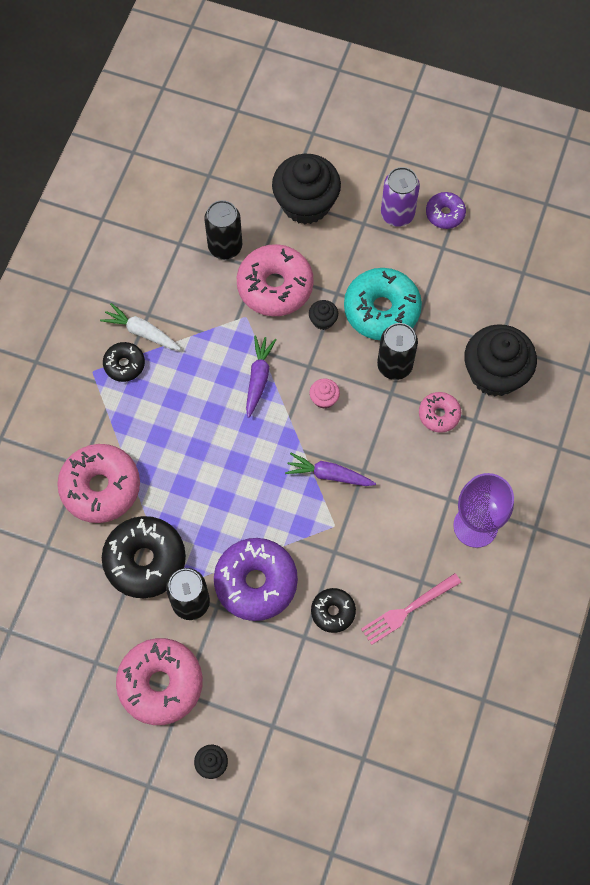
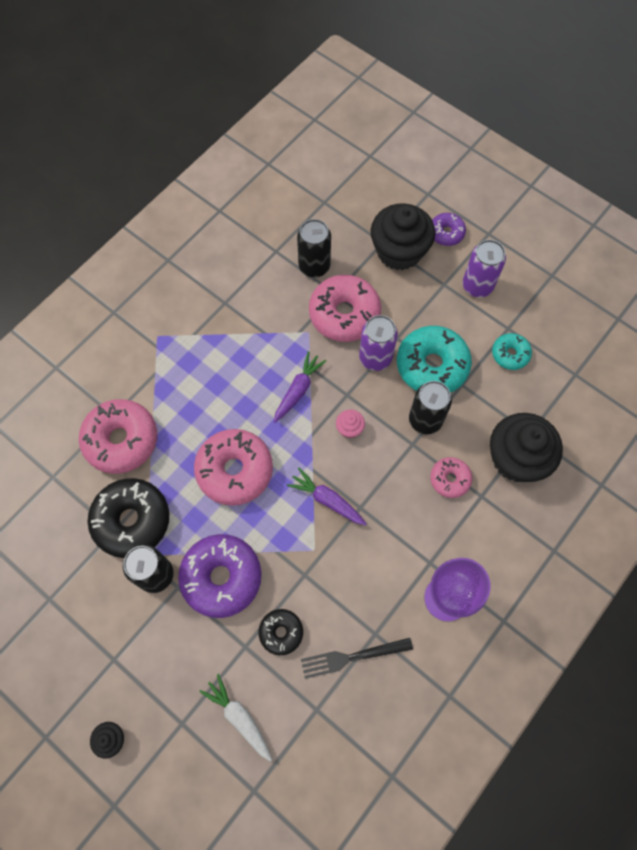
camera: 20 degrees right, 0 degrees up
(124, 364) = (187, 339): black donut -> none
(142, 332) = (213, 316): white carrot -> white carrot (239, 717)
(160, 684) = (97, 642): pink donut -> pink donut (235, 470)
(323, 320) = (375, 358): black cupcake -> purple can
(408, 610) = (352, 657): pink fork -> black fork
(445, 214) = (521, 299): purple donut -> purple donut (446, 233)
(453, 273) = (510, 354): none -> turquoise donut

